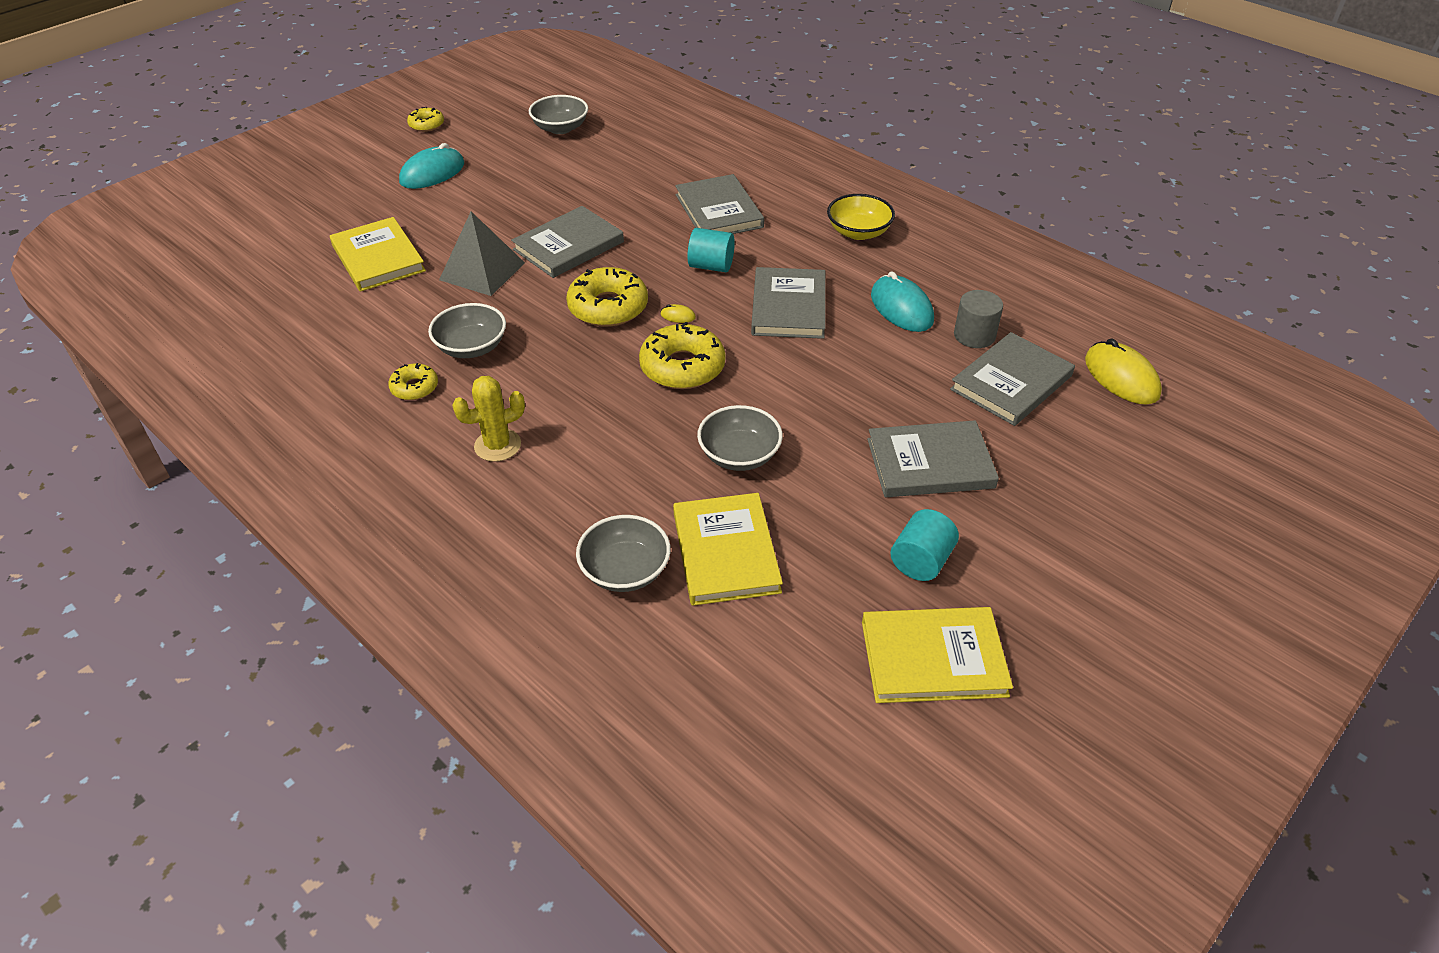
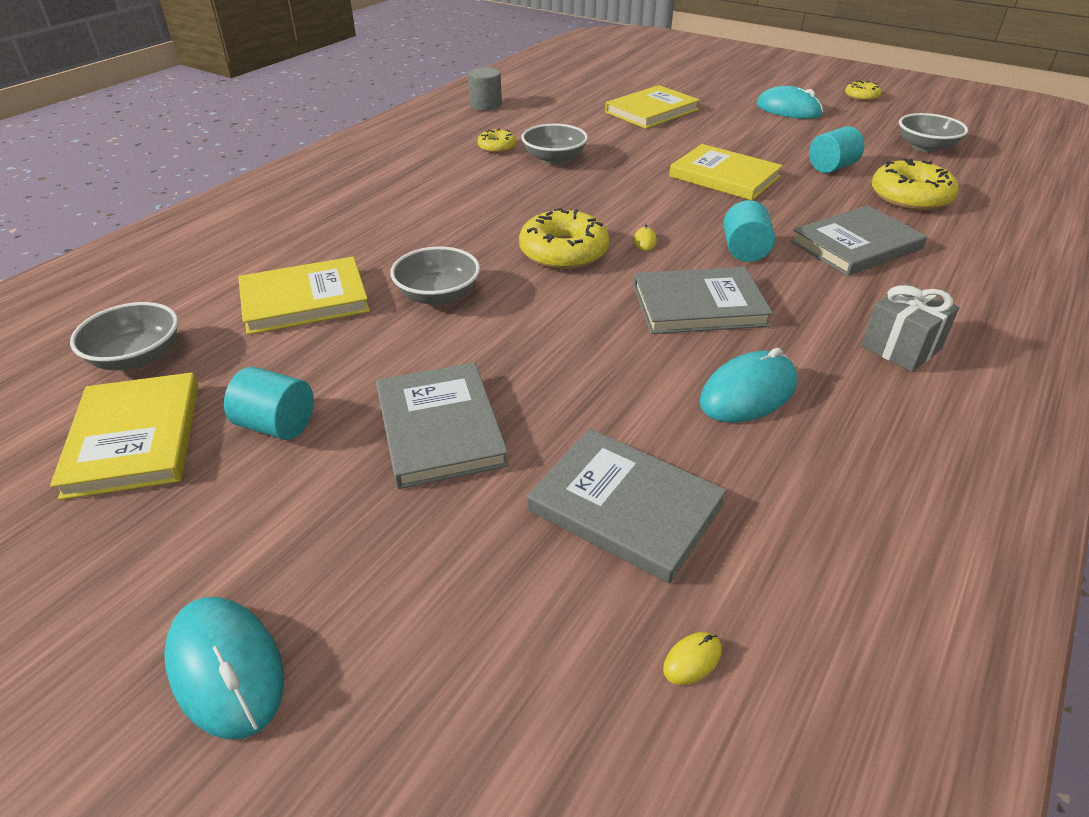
camera: 80 degrees right, 5 degrees down
(482, 271) = (659, 148): grey pyramid -> none
(497, 445) = (435, 185): yellow cactus -> none
(568, 246) = (724, 176): grey book -> yellow book
(577, 184) = (831, 167): none -> turquoise cylinder
(608, 307) = (639, 206): yellow donut -> yellow donut (910, 197)
(625, 570) = (289, 254): grey bowl -> grey bowl (137, 357)
(858, 232) = (900, 347): yellow bowl -> grey gift
(974, 335) = (722, 466): grey cylinder -> grey cylinder (485, 105)
(1121, 377) = (692, 660): yellow mouse -> yellow mouse, size x0.42
(1152, 570) = (226, 668): none -> turquoise mouse

